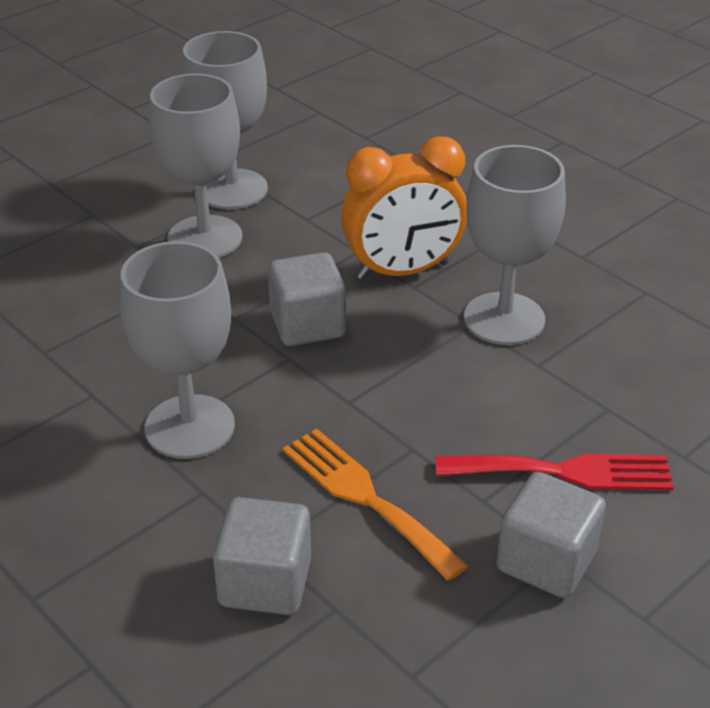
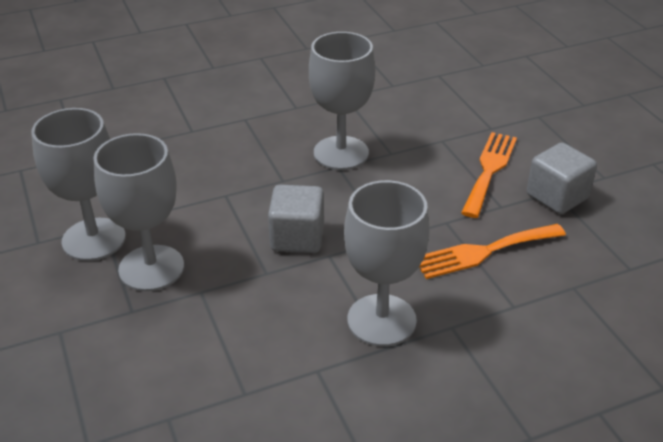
camera: 70 degrees left, 0 degrees up
(265, 582) = (546, 312): grey cube -> none
(402, 271) = (263, 180): orange clock -> none
(565, 472) = (489, 170): red fork -> orange fork

